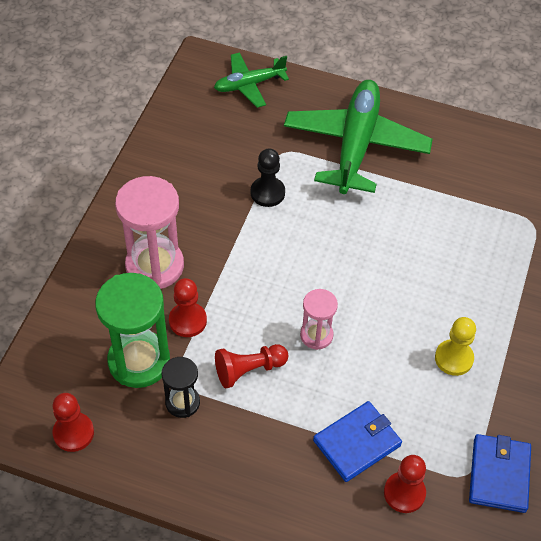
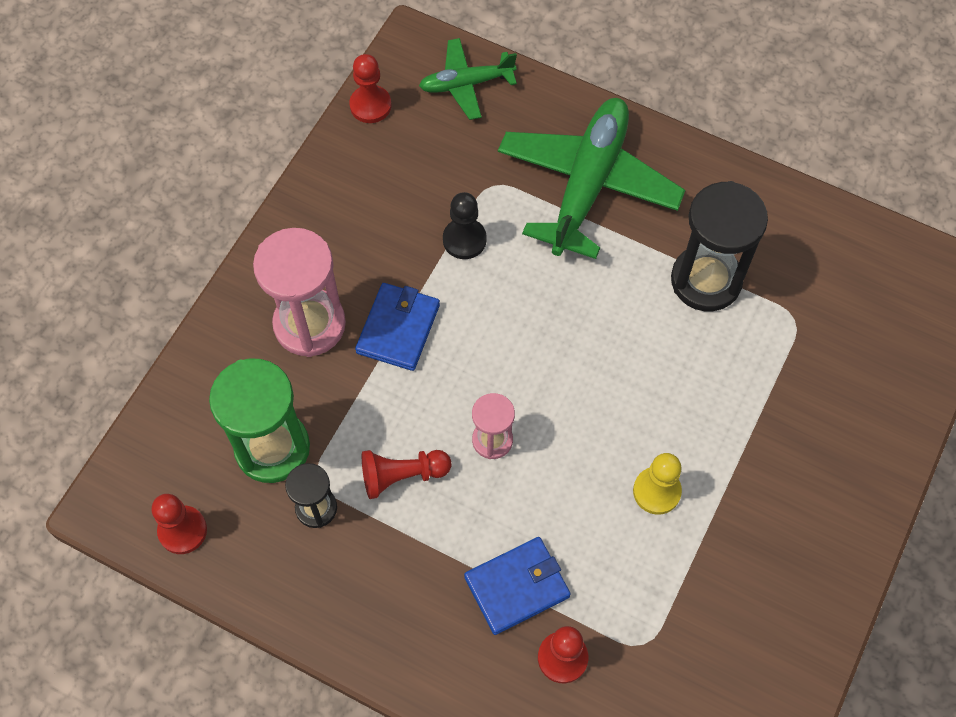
camera: 10 degrees right, 10 degrees up
(188, 321) = (338, 402): red pawn -> red pawn (370, 105)
(460, 203) = (706, 280): none -> black hourglass
(499, 474) = (682, 649): blue wallet -> blue wallet (398, 328)

